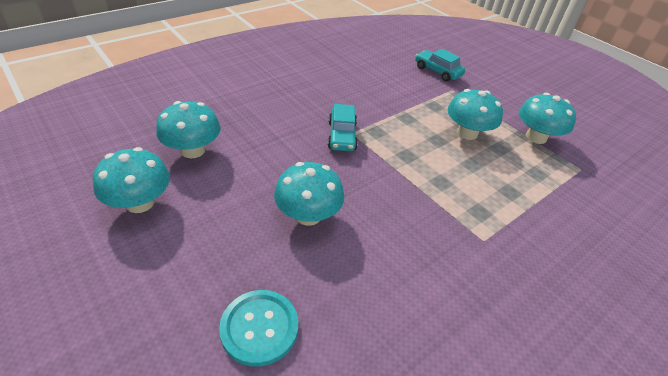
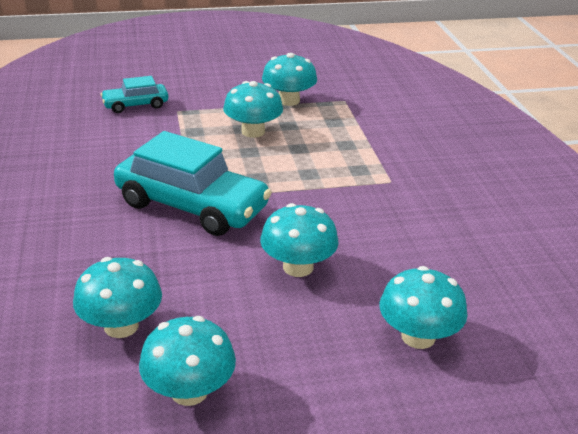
camera: 60 degrees left, 10 degrees down
(259, 328) = (418, 336): turquoise button -> turquoise mushroom
(342, 136) = (192, 206): turquoise car -> turquoise car, size x1.95

